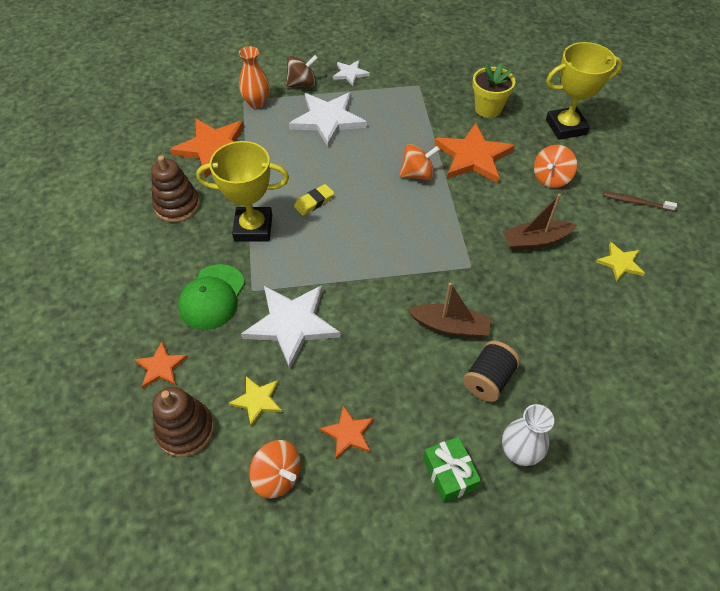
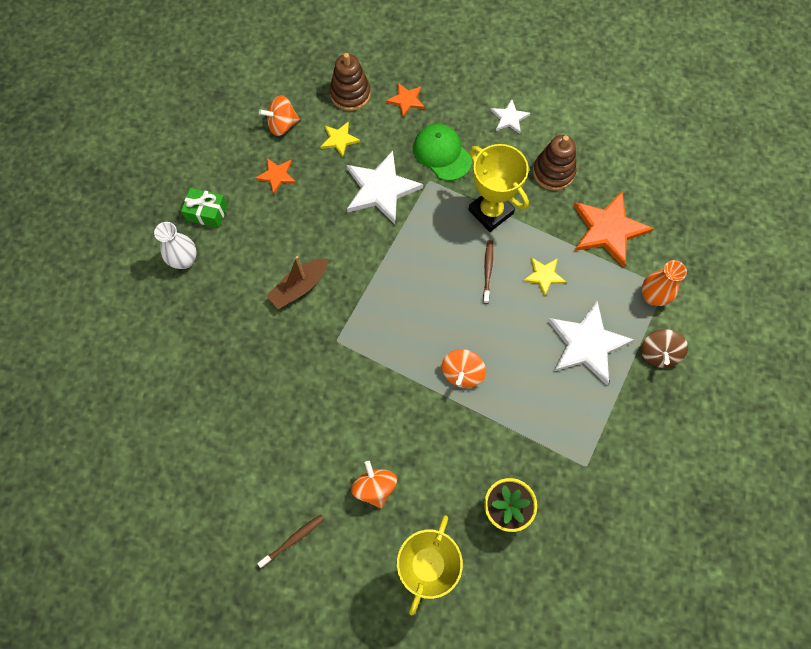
camera: 125 degrees right, 15 degrees up
(253, 228) = (490, 212): yellow trophy -> yellow trophy turned 75 degrees counterclockwise
(314, 202) = (488, 270): yellow eraser -> brown toothbrush
(350, 74) = (648, 410): white star -> white star (509, 118)
(473, 156) = (450, 439): orange star -> none
(488, 379) = (242, 280): black spool -> none
(535, 241) = (322, 411): brown boat -> none
(620, 263) = (250, 460): yellow star -> yellow star (543, 276)

